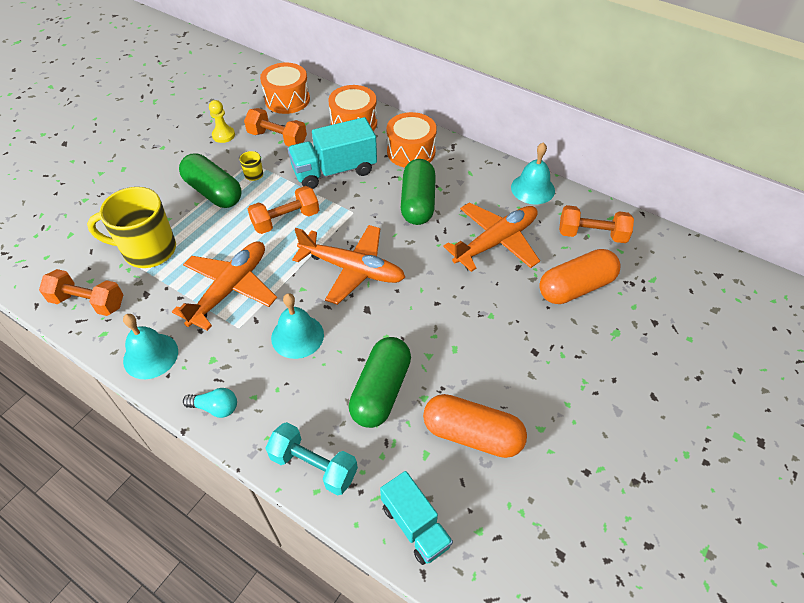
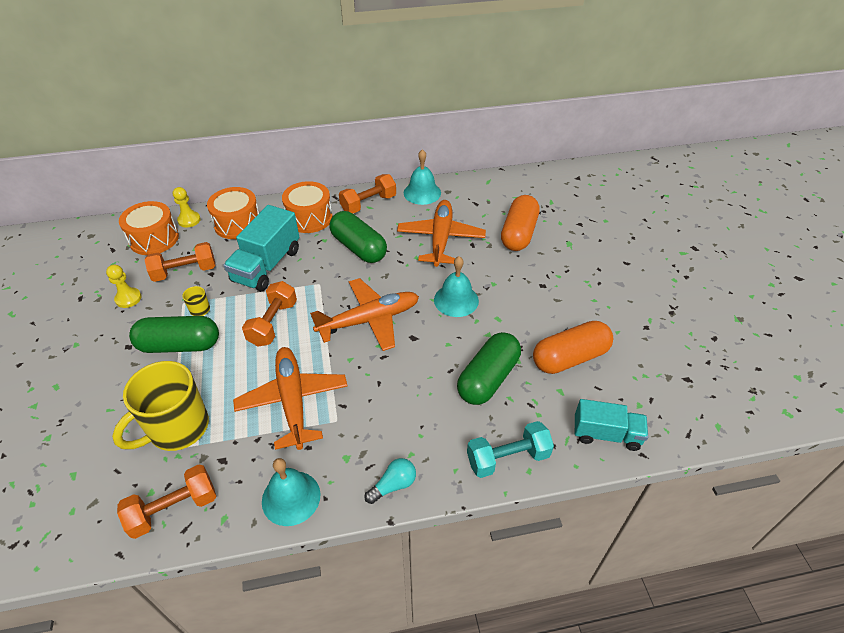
camera: 45 degrees left, 5 degrees down
(297, 336) = (388, 391): turquoise bell -> turquoise bell (456, 300)
(325, 99) = (189, 220): none -> yellow pawn
(381, 391) = (488, 378): green capsule -> green capsule turned 60 degrees clockwise
(592, 234) = (489, 198): orange dumbbell -> orange dumbbell (368, 203)

